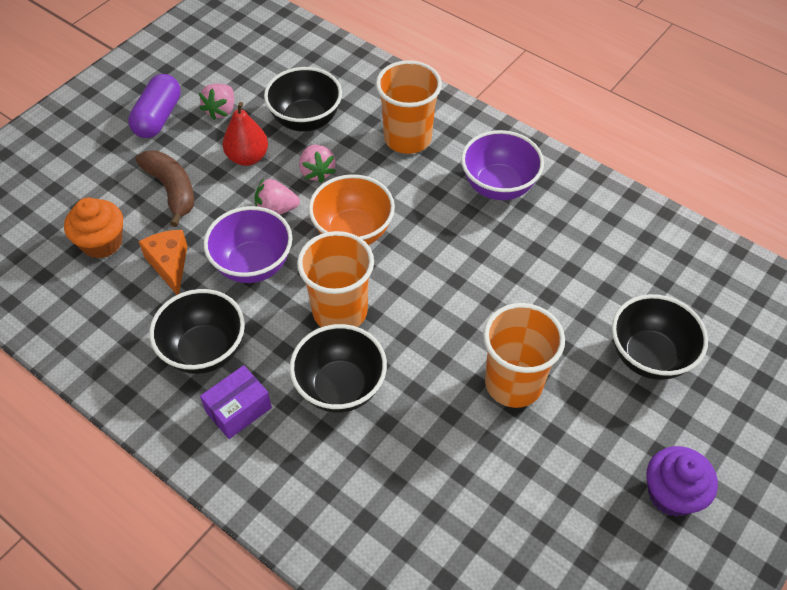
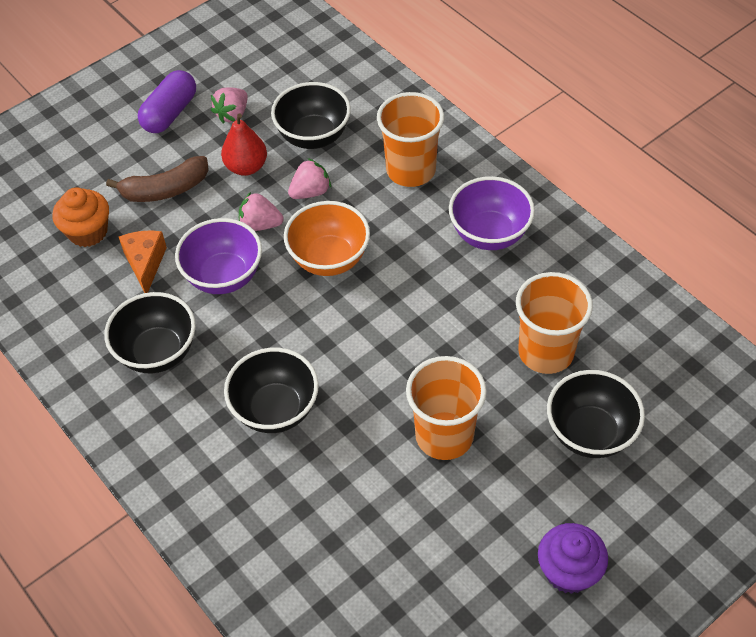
camera: 15 degrees right, 0 degrees up
(172, 190) = (165, 189): brown banana -> brown banana turned 90 degrees clockwise
(238, 409) = (175, 414): purple box -> none
(317, 172) = (310, 192): pink strawberry -> pink strawberry turned 120 degrees counterclockwise
(340, 311) = (295, 336): orange cup -> orange cup (546, 352)

